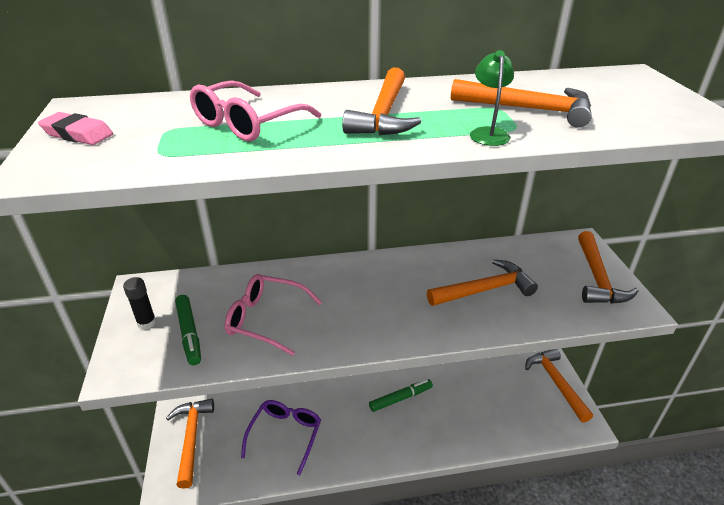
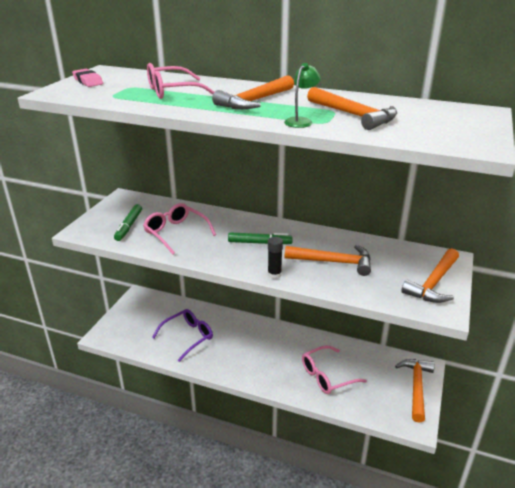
camera: 30 degrees right, 5 degrees down
(146, 323) = (112, 214): black glue stick -> black glue stick (274, 275)
(191, 438) = (133, 316): orange hammer -> none
(401, 398) = (281, 348): green marker -> green marker (260, 243)
(470, 411) = (327, 376): none -> pink glasses

